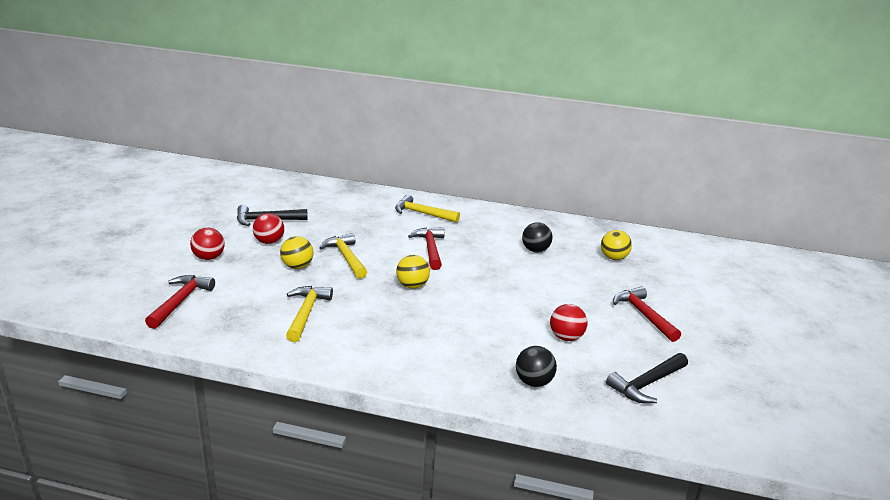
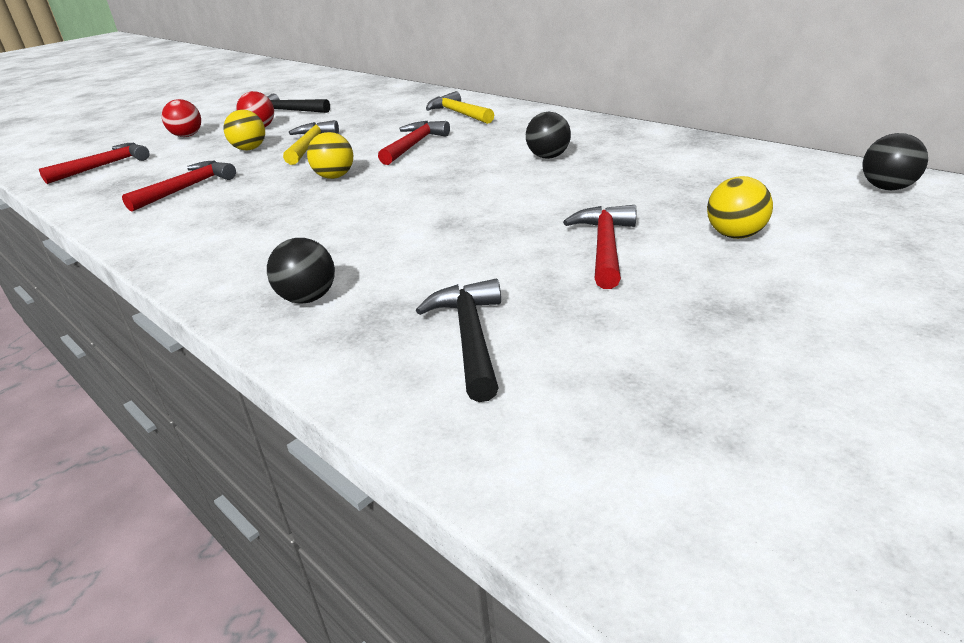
camera: 35 degrees right, 5 degrees up
(306, 313) = (187, 188): yellow hammer -> red hammer
(566, 337) = (438, 255): red ball -> none
(613, 258) = (658, 174): yellow ball -> yellow ball (735, 235)
(647, 384) = (470, 337): black hammer -> black hammer turned 90 degrees clockwise
(726, 254) = (887, 188): none -> black ball

